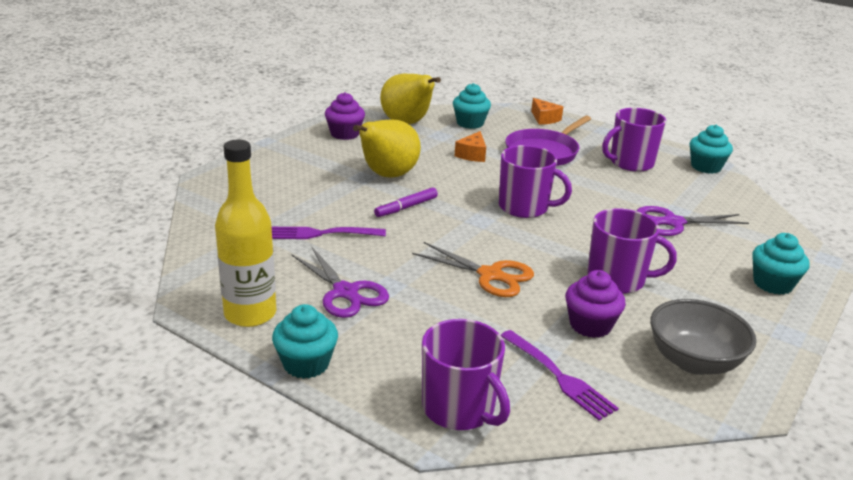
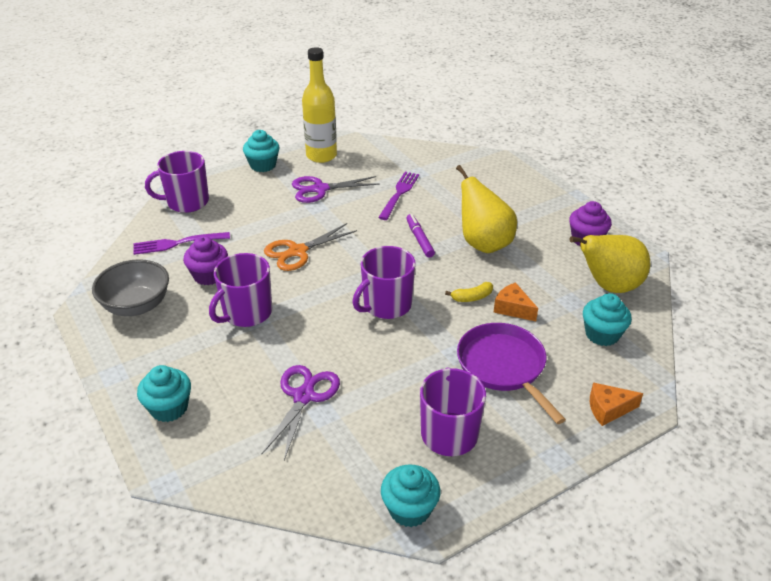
camera: 115 degrees right, 10 degrees up
(474, 172) = (472, 297): none -> yellow banana

